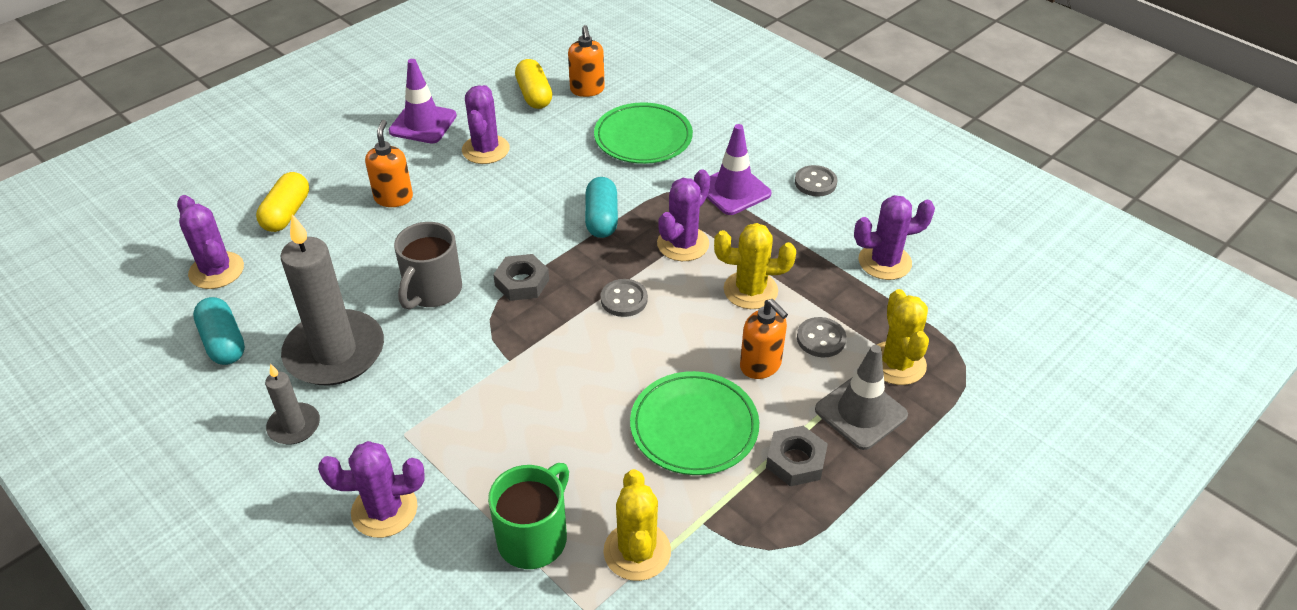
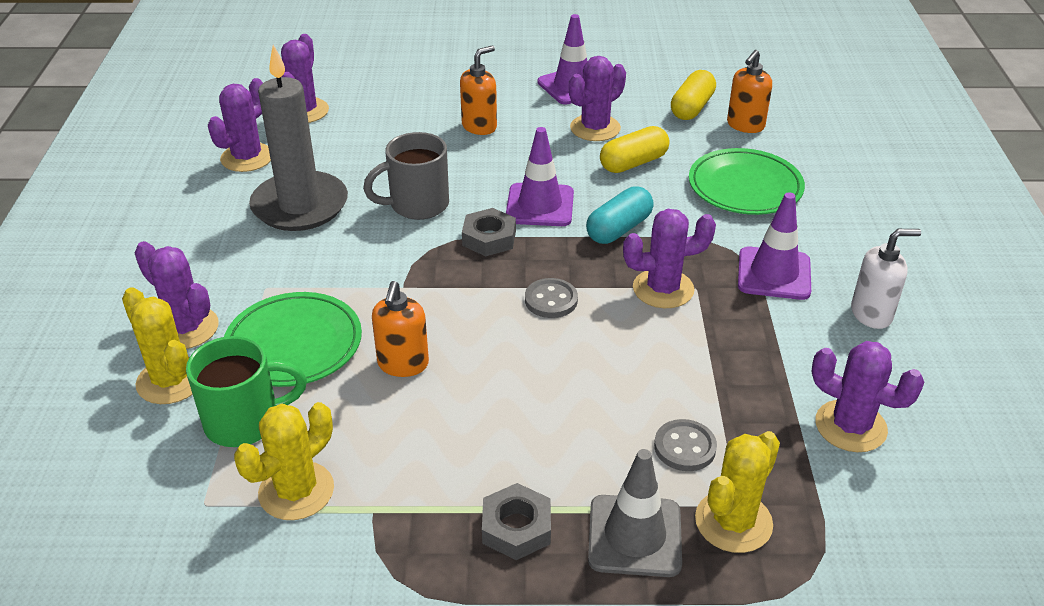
camera: 45 degrees right, 5 degrees down
(223, 342) = (247, 158): turquoise capsule -> purple cactus
(287, 213) = (395, 98): yellow capsule -> yellow capsule (633, 163)
(294, 426) = (212, 236): grey candle -> none
(525, 234) = (540, 205): none -> purple traffic cone
(694, 427) = (470, 435): green plate -> green plate (294, 344)
(750, 290) = (673, 363): yellow cactus -> yellow cactus (171, 381)
(760, 365) = (595, 429): orange soap dispenser -> orange soap dispenser (403, 364)
(815, 182) = (871, 314): grey button -> white soap dispenser

